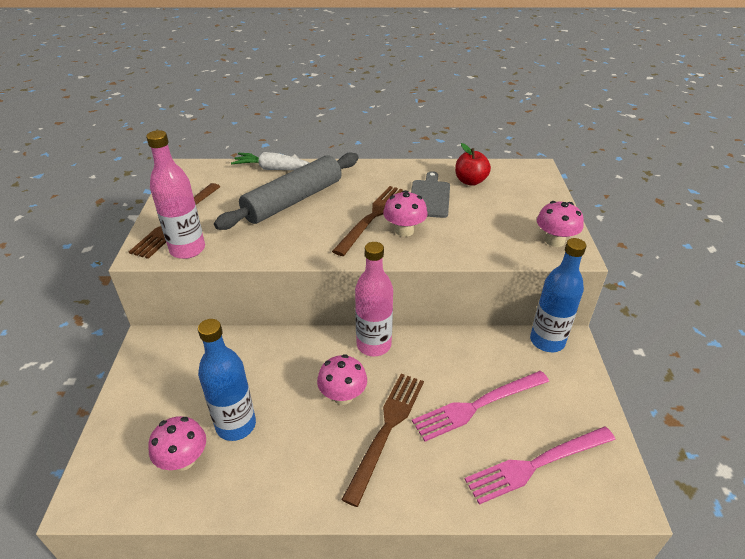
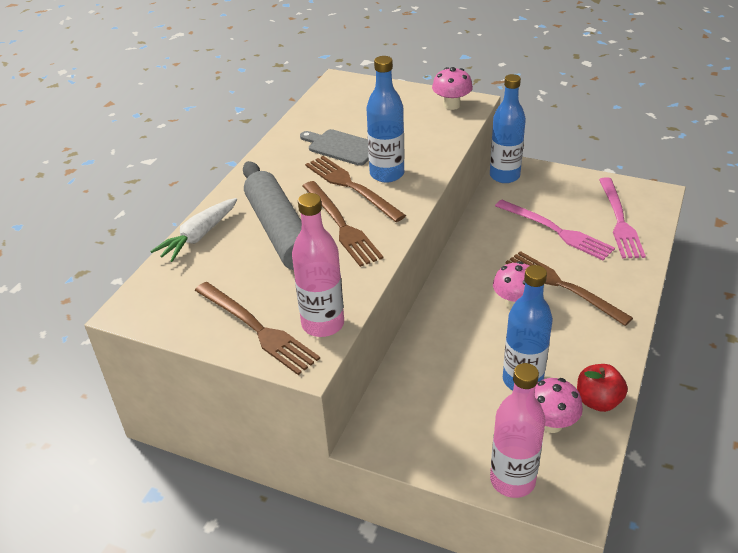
camera: 65 degrees left, 0 degrees up
(316, 225) = (340, 225): none -> brown fork
(374, 345) = (461, 270): pink bottle -> pink bottle (512, 480)
(404, 231) = (387, 174): pink mushroom -> blue bottle
(470, 181) = (332, 118): red apple -> red apple (598, 401)
(478, 405) = (556, 231): pink fork -> pink fork turned 45 degrees counterclockwise

